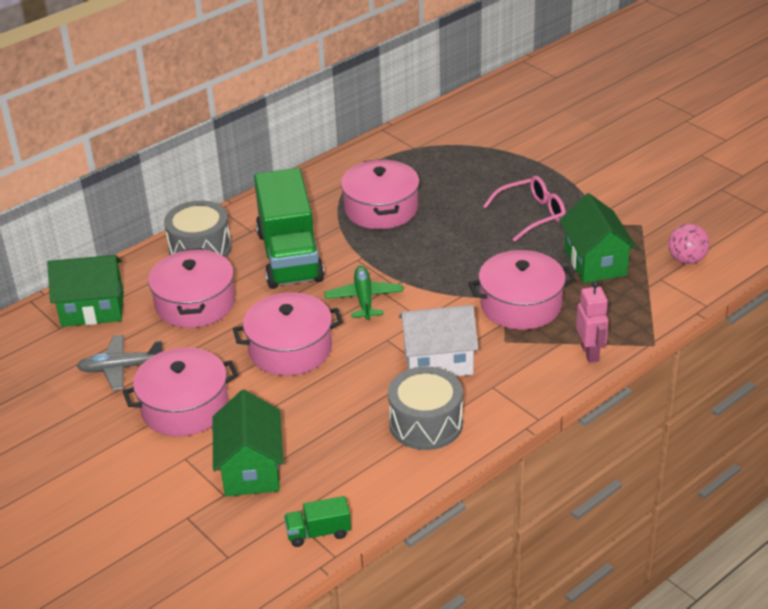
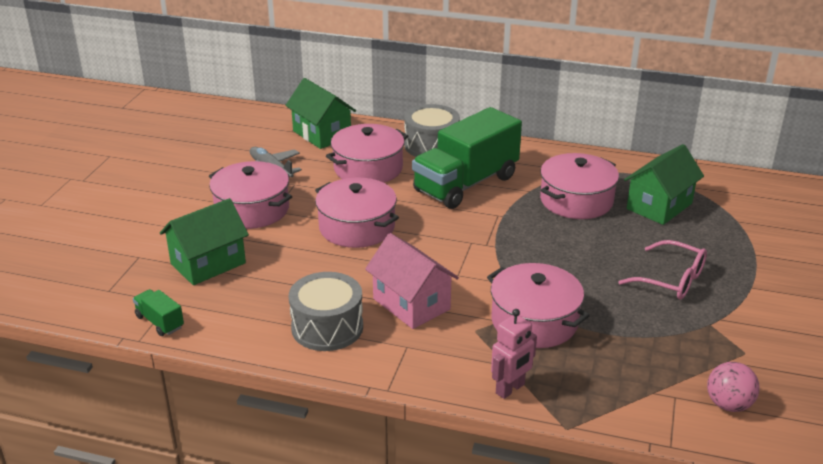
camera: 55 degrees right, 5 degrees down
(364, 299) = (452, 237): green plane -> none
(438, 361) = (411, 304): white house -> pink house
(595, 262) = (648, 343): green house -> green house (659, 206)

